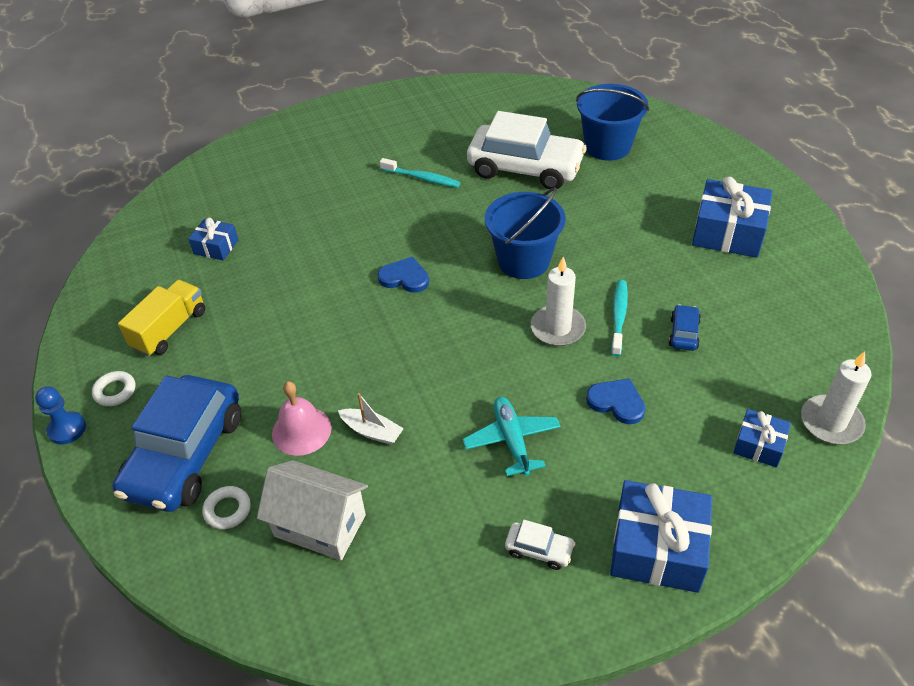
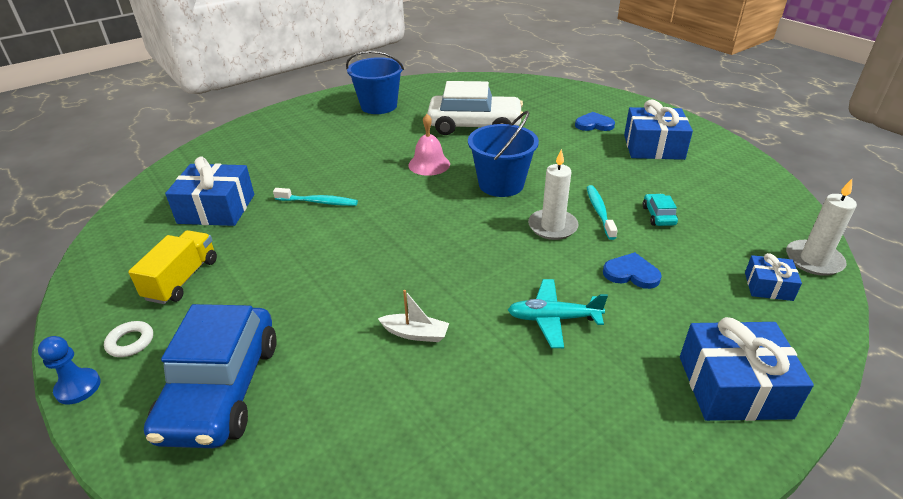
camera: 15 degrees left, 10 degrees down
(216, 247) = (216, 209): blue gift -> blue gift, size x1.84
(227, 510) = (282, 435): white ring -> none
(301, 430) = (343, 345): pink bell -> pink bell (429, 164)
(320, 525) = (390, 431): white house -> none
(404, 277) = (402, 209): blue heart -> blue heart (594, 124)
(422, 178) = (391, 141): turquoise toothbrush -> turquoise toothbrush (318, 202)
(512, 440) = (553, 319): turquoise plane -> turquoise plane turned 60 degrees counterclockwise
(539, 549) = (625, 410): white car -> none
(607, 146) = (533, 106): blue bucket -> blue bucket (379, 106)
(684, 333) = (658, 216): blue car -> turquoise car

